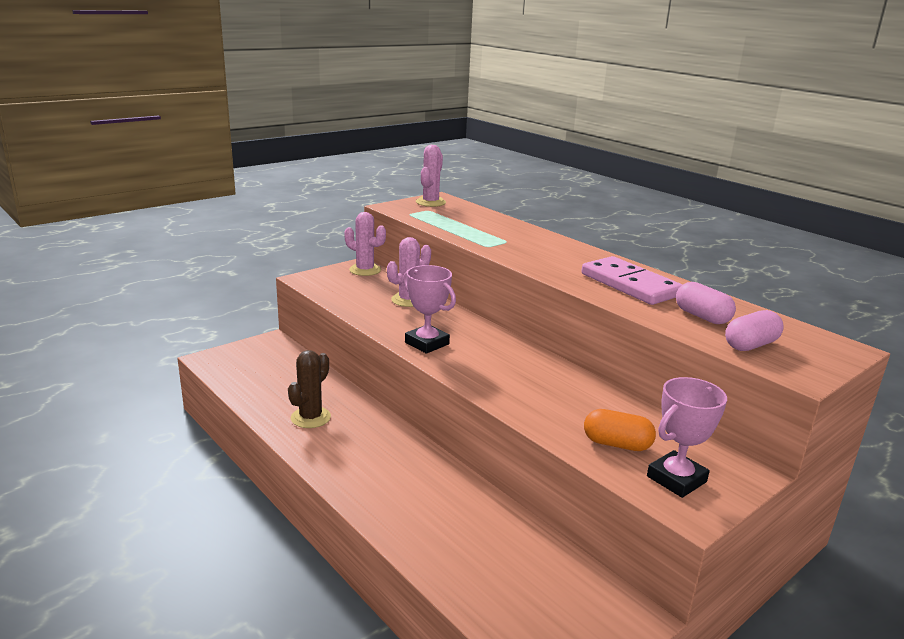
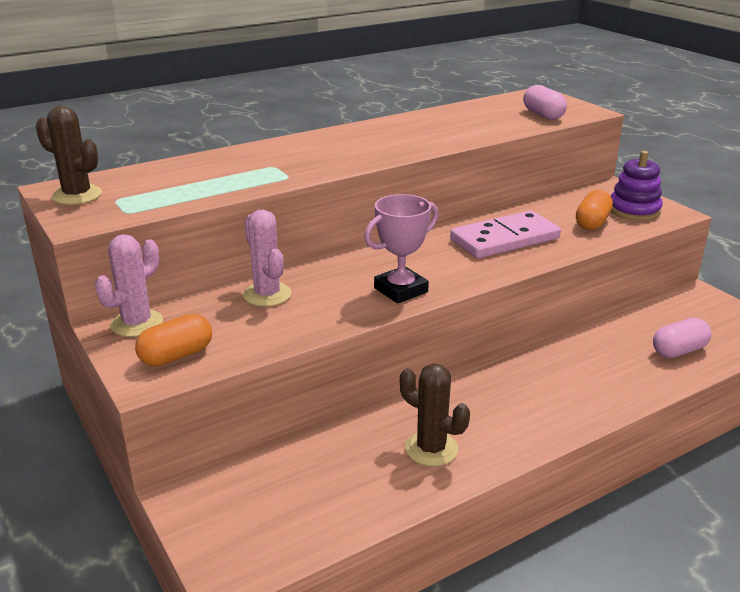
camera: 80 degrees left, 5 degrees up
(329, 283) = (176, 356): none -> orange capsule
(430, 202) = (77, 195): pink cactus -> brown cactus
(630, 285) = (417, 132): pink domino -> pink domino (505, 239)
(676, 479) = (634, 210): pink trophy -> purple stacking toy
(702, 317) = (490, 119): pink capsule -> pink capsule (679, 351)

